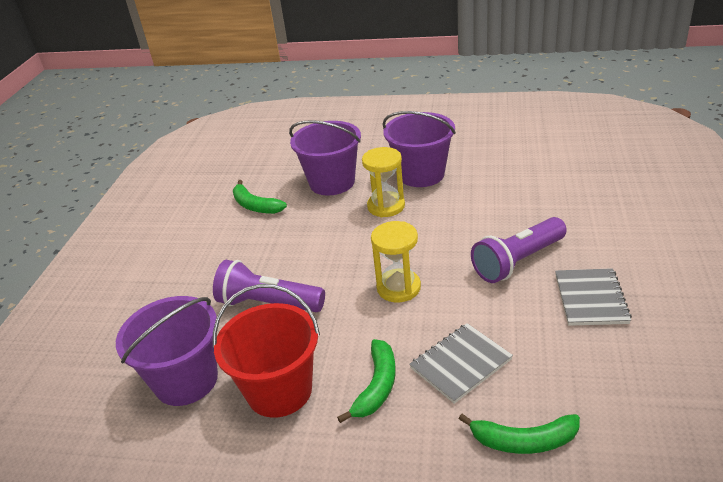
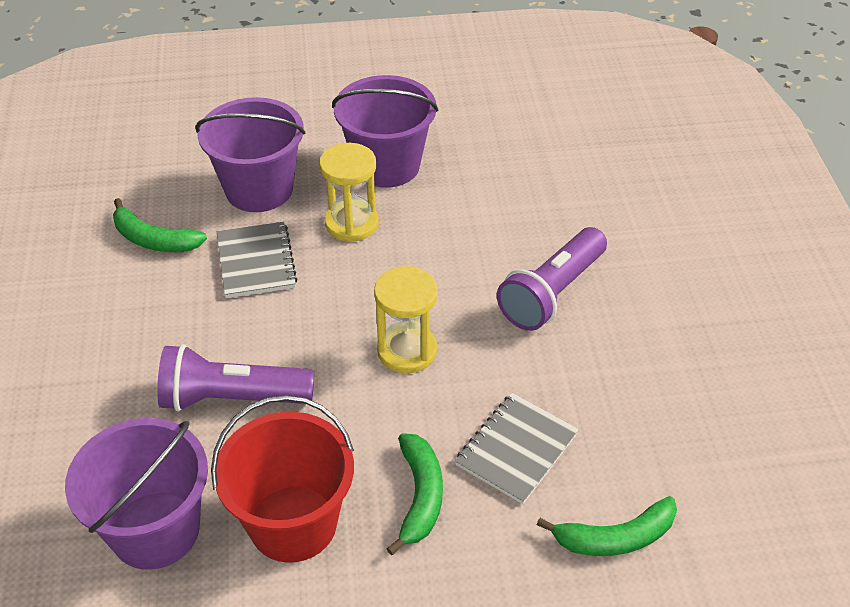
camera: 20 degrees left, 10 degrees up
(590, 298) = (652, 337): grey notebook -> grey notebook (256, 262)

